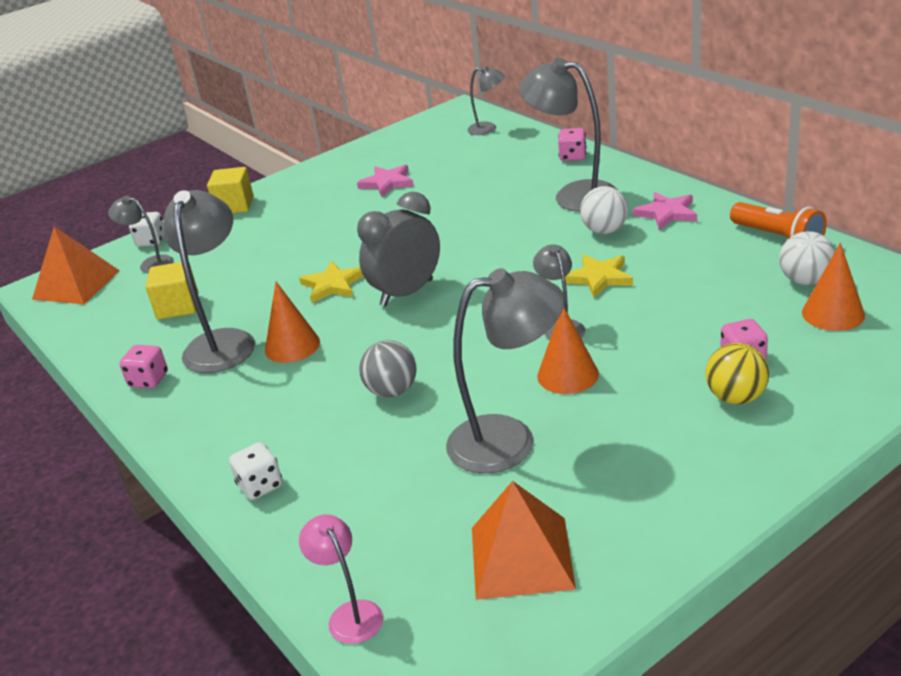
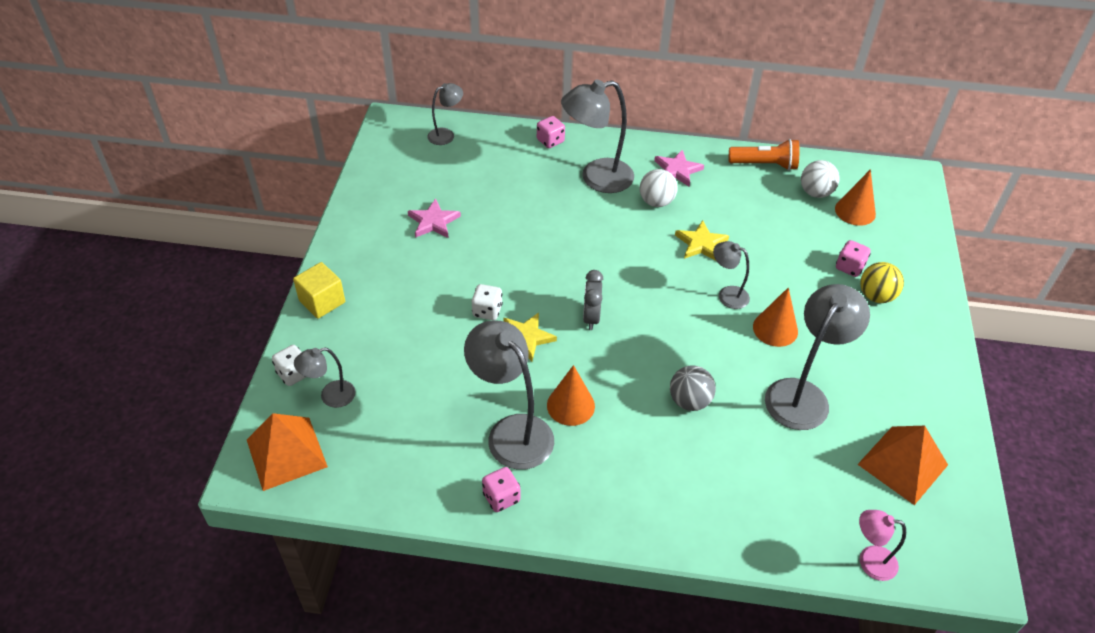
camera: 50 degrees left, 15 degrees up
(178, 306) = (423, 422): yellow cube -> none
(260, 486) = (705, 521): white dice -> white dice (487, 311)
(406, 293) = (591, 317): grey clock -> grey clock, size x0.62

